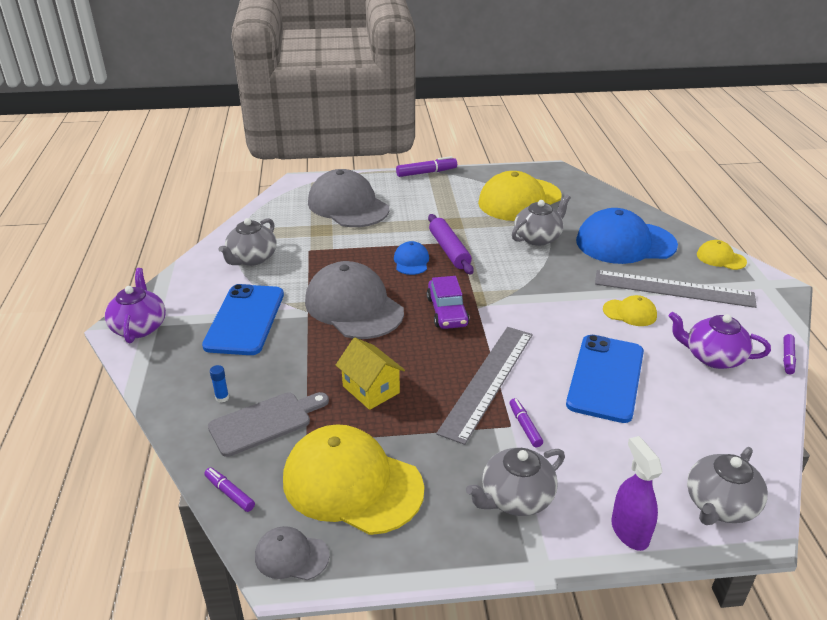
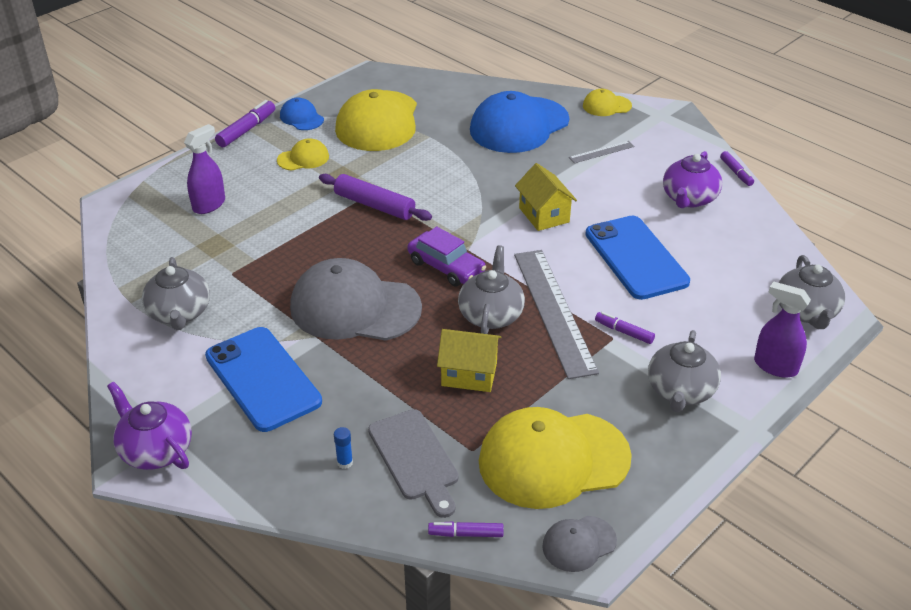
camera: 40 degrees left, 5 degrees up
(265, 422) = (415, 458): grey cutting board -> grey cutting board turned 135 degrees clockwise
(348, 206) = (209, 205): grey cap -> purple spray bottle
(411, 261) = (352, 234): blue cap -> blue cap (301, 118)
(538, 238) = (440, 154): grey teapot -> grey teapot (491, 315)
(566, 311) = (544, 215): none -> yellow house
(629, 313) = (592, 191): yellow cap -> yellow cap (303, 158)
(673, 289) = (601, 152): grey ruler -> grey ruler, size x0.44
(713, 357) = (689, 199): purple teapot -> purple teapot turned 45 degrees counterclockwise

